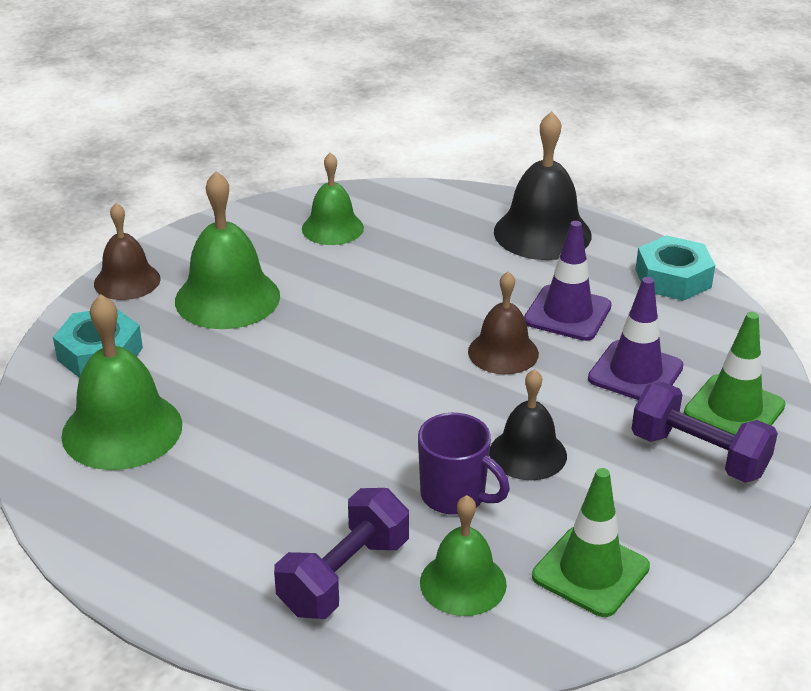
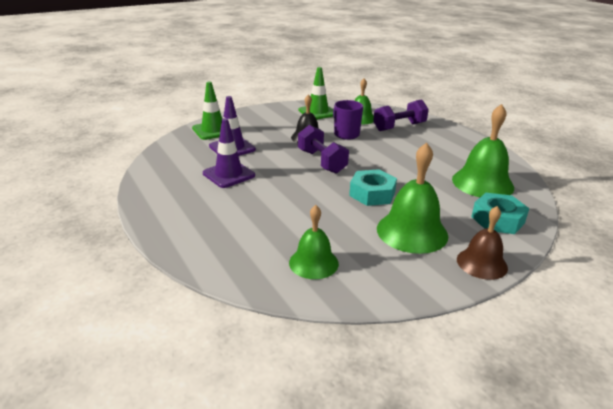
camera: 155 degrees left, 5 degrees down
(503, 352) = (279, 168): brown bell -> none
(542, 233) = (182, 217): black bell -> none
(673, 278) = (154, 175): turquoise nut -> turquoise nut (372, 194)
(699, 455) = (246, 124): purple dumbbell -> purple dumbbell (321, 161)

